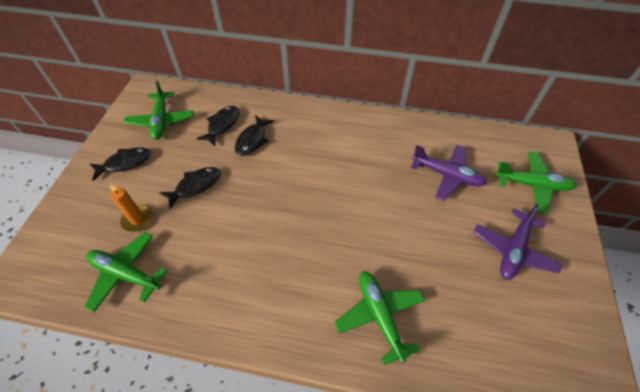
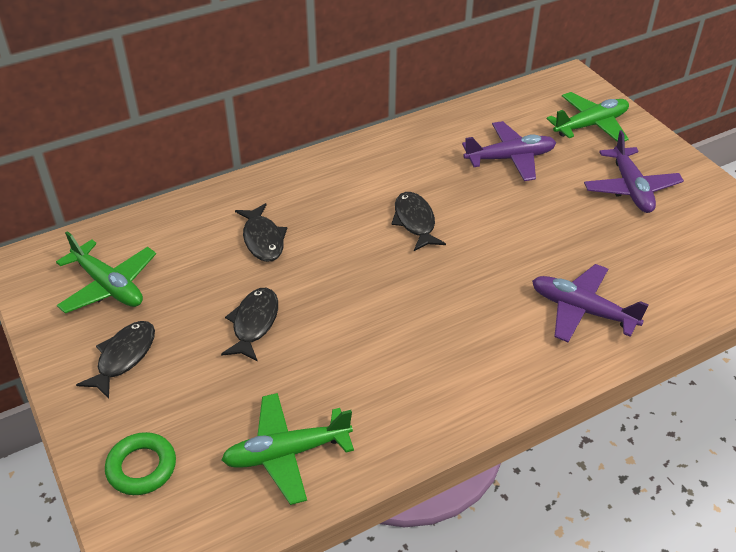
camera: 40 degrees left, 10 degrees down
(66, 228) = (142, 467): none -> green ring
(137, 219) = (226, 398): orange candle -> none
(222, 125) = (202, 245): black fish -> black fish (415, 222)
(379, 316) = (582, 310): green plane -> purple plane

